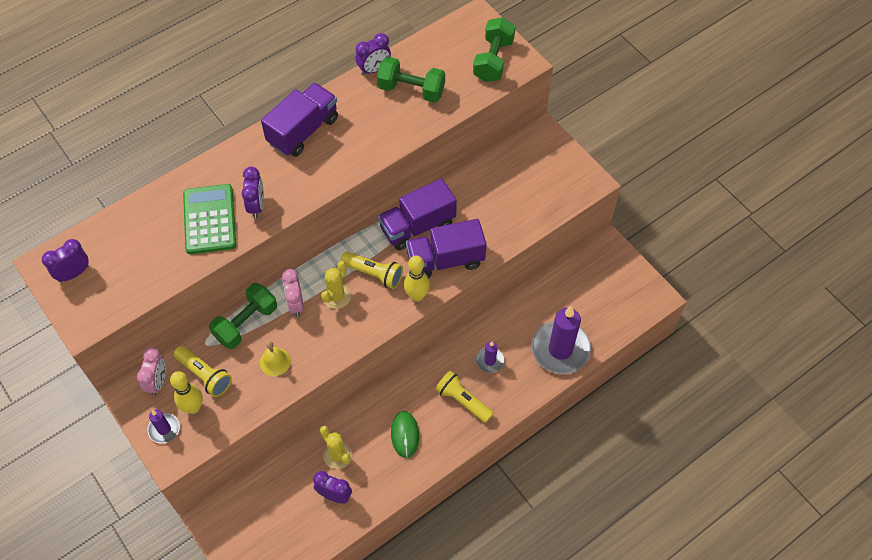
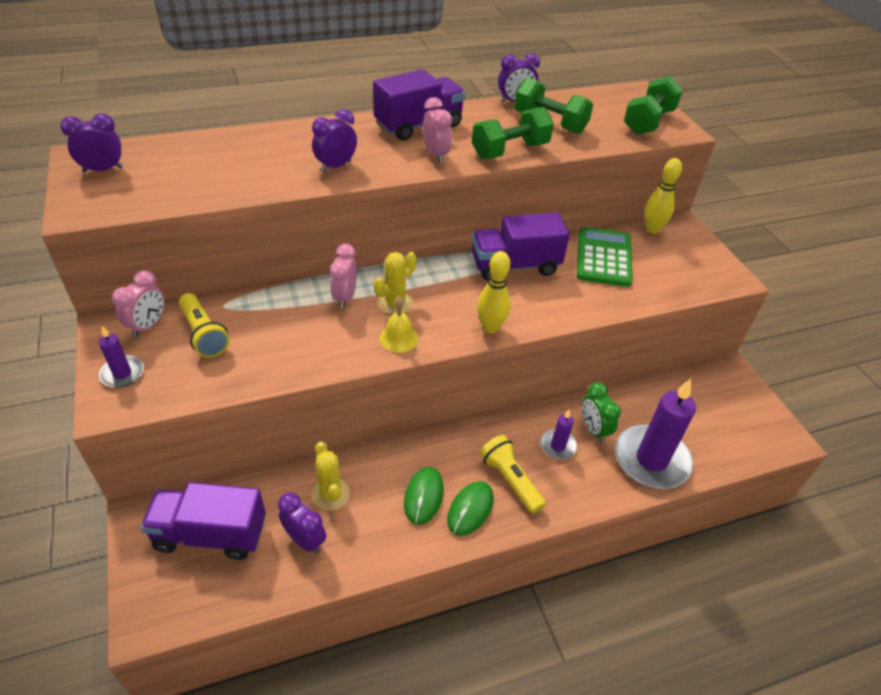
camera: 15 degrees right, 15 degrees down
(193, 407) = (170, 362): yellow bowling pin -> yellow bowling pin (652, 229)
(209, 219) = (278, 164): green calculator -> green calculator (603, 257)
(246, 323) = (279, 299): green dumbbell -> green dumbbell (510, 151)
(256, 206) = (336, 166): purple clock -> purple clock turned 150 degrees counterclockwise
(275, 361) = (292, 344): yellow bell -> yellow bell (399, 338)
(330, 164) = (435, 155): none -> pink clock
(374, 274) = (447, 294): yellow flashlight -> none
(441, 433) = (470, 509): none -> green mouse
(445, 260) = (537, 303): purple truck -> purple truck (210, 534)
(513, 337) = (593, 430): none -> green clock

